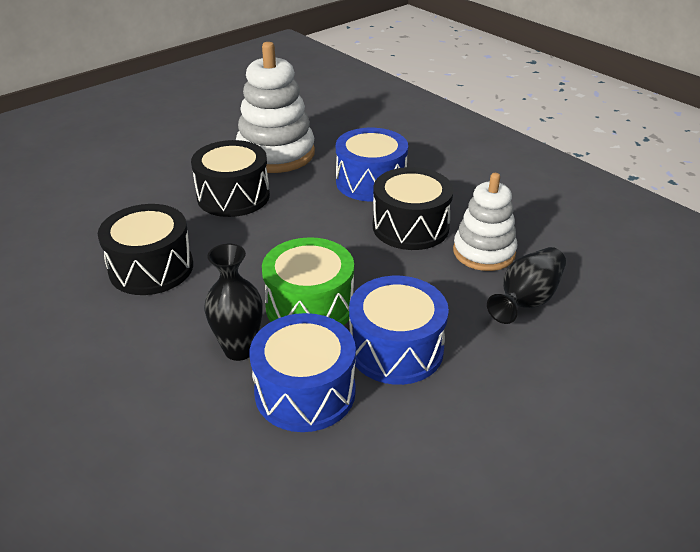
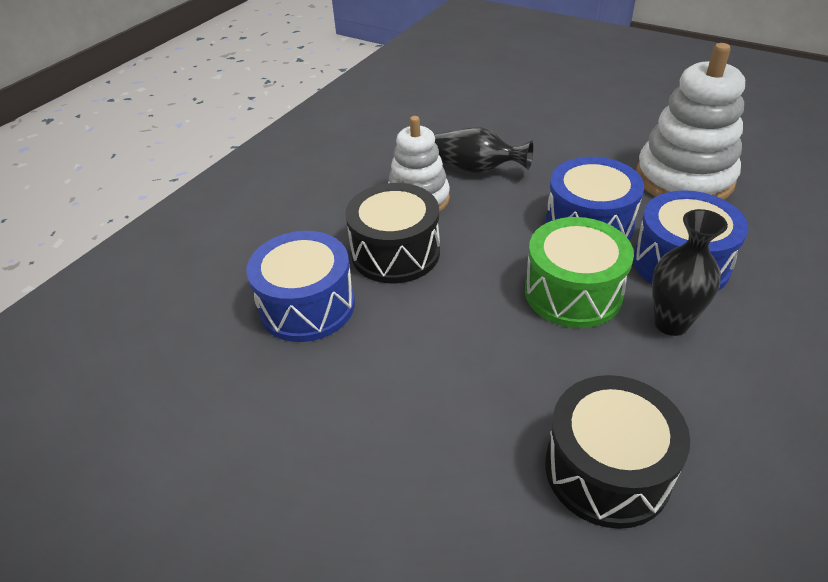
camera: 105 degrees left, 5 degrees up
(233, 196) = (392, 445): black drum -> none
(276, 153) = (245, 437): white stacking toy -> white stacking toy (684, 179)

